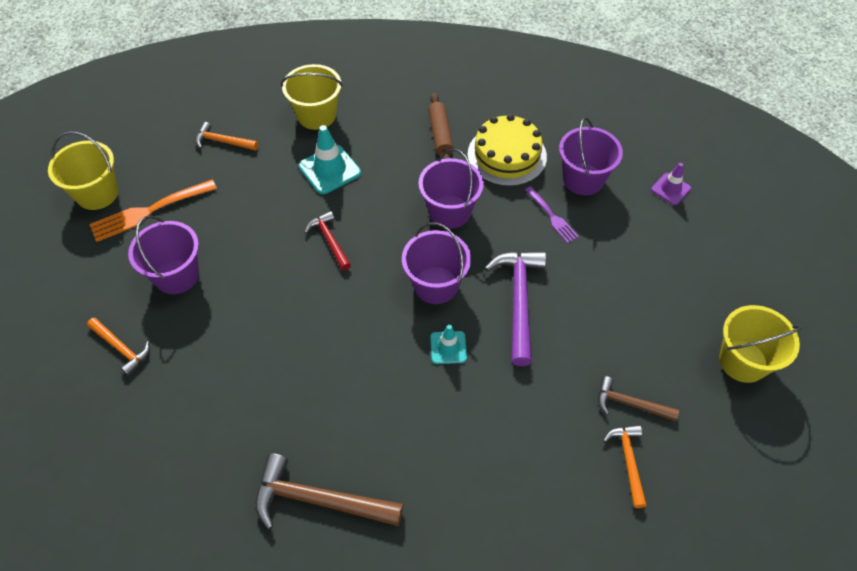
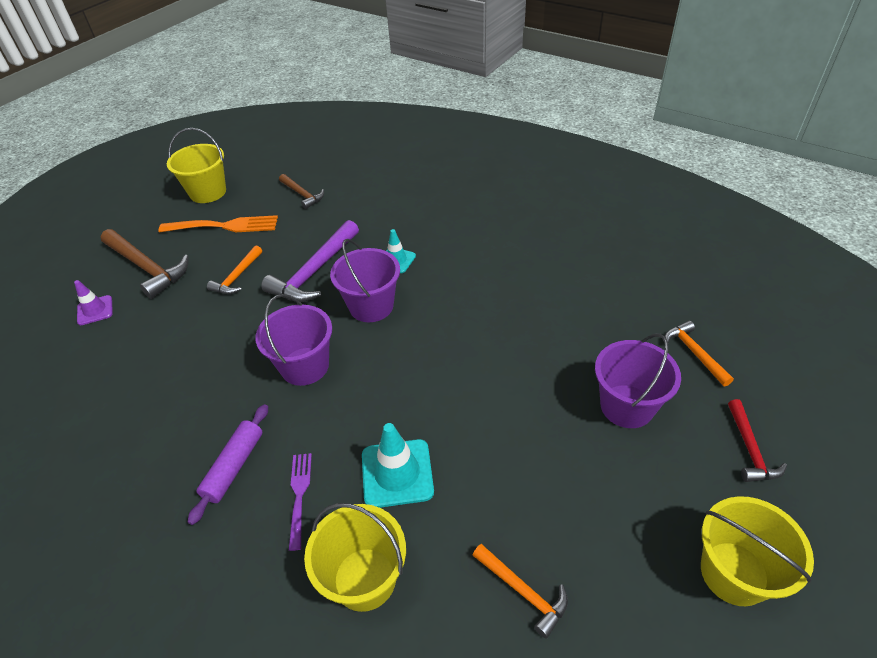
camera: 150 degrees left, 10 degrees down
(149, 211) = (654, 508): orange fork -> orange fork (224, 226)
(319, 500) = (543, 209): brown hammer -> brown hammer (147, 267)
(330, 241) = (444, 382): red hammer -> red hammer (750, 449)
(440, 134) = (234, 466): brown rolling pin -> purple rolling pin
(507, 155) = (192, 406): yellow cake -> none
(552, 216) = (219, 325): purple fork -> purple fork (299, 495)
(583, 179) = (152, 349): purple bucket -> none
(628, 461) = (333, 173): orange hammer -> orange hammer (237, 276)

